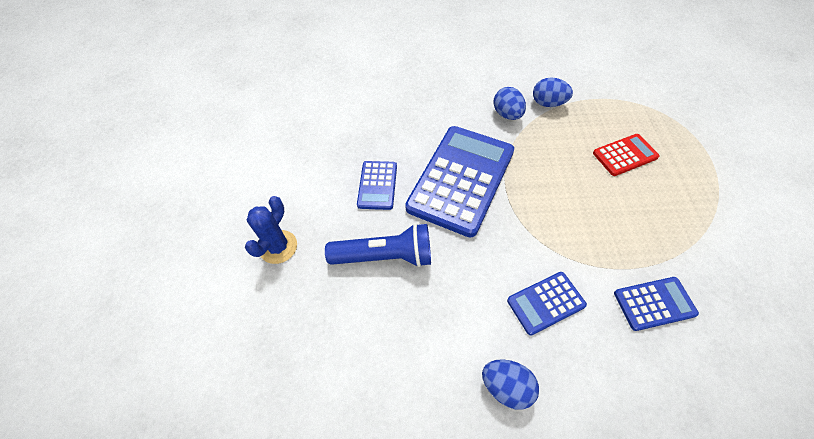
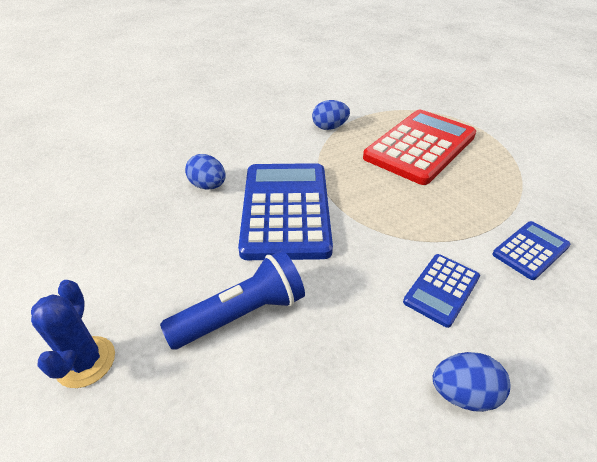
camera: 30 degrees left, 15 degrees down
(377, 185) = (193, 245): blue calculator -> none
(507, 114) = (298, 145): blue egg -> blue egg (208, 186)
(625, 155) = (420, 147): red calculator -> red calculator, size x2.07

